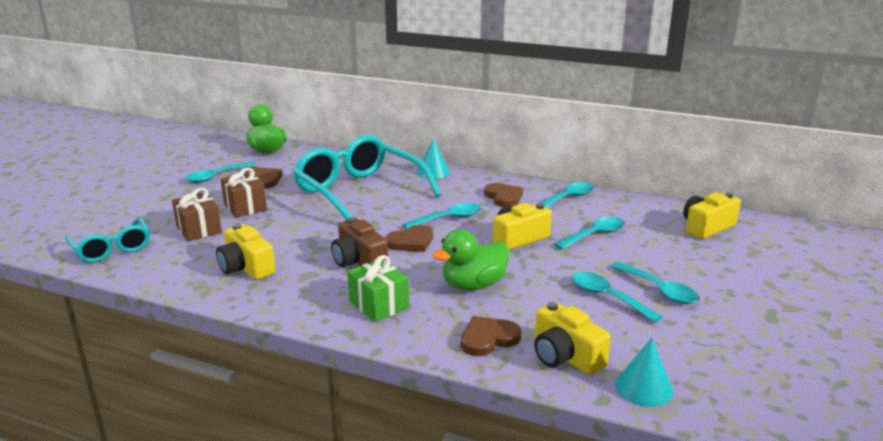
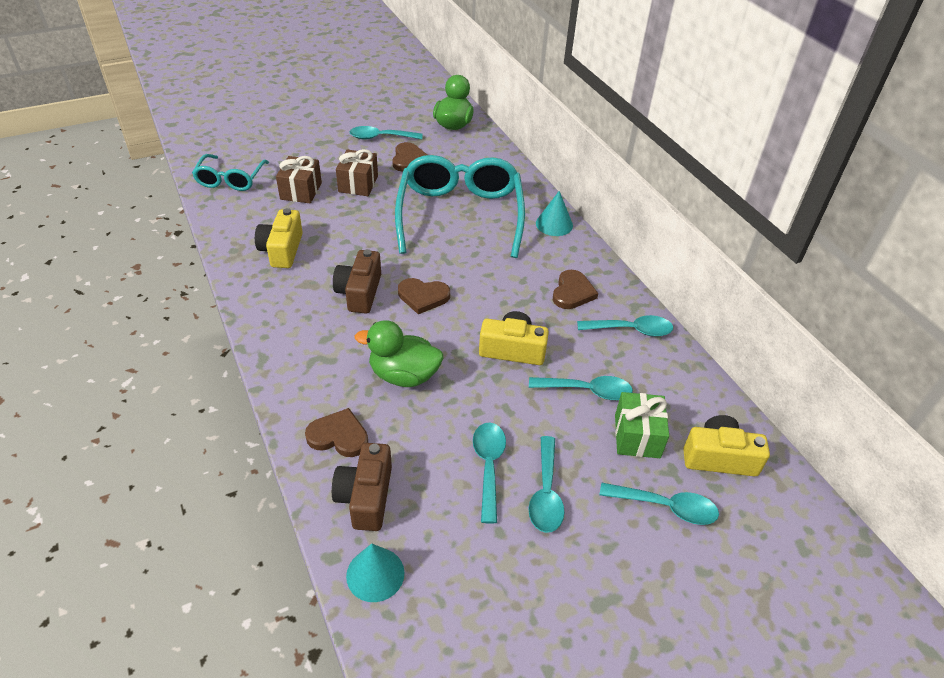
camera: 40 degrees right, 20 degrees up
(378, 305) = (314, 347): green gift -> green gift (637, 436)
(448, 219) = (488, 289): turquoise spoon -> turquoise spoon (666, 507)
(565, 356) = (366, 496): yellow camera -> brown camera

